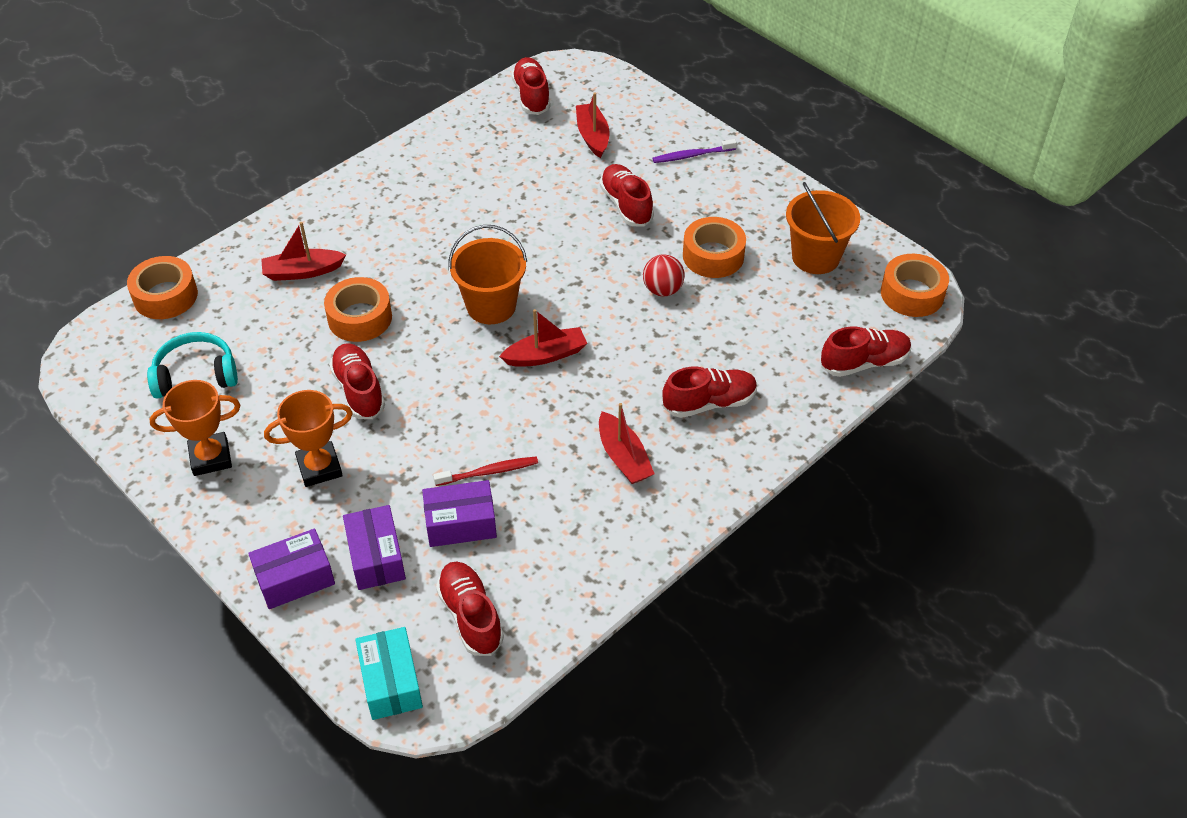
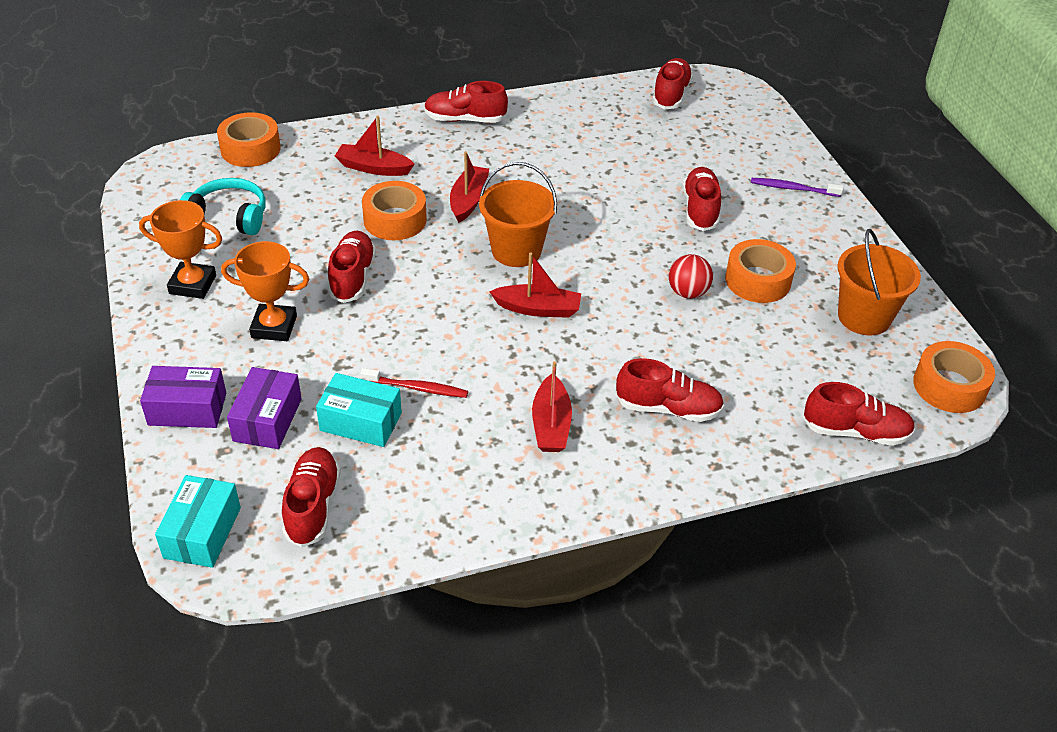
camera: 25 degrees right, 5 degrees down
(357, 189) = (465, 119): none -> red shoe
(460, 523) = (361, 422): purple box -> turquoise box
(592, 136) = (706, 143): red boat -> red boat (468, 200)

